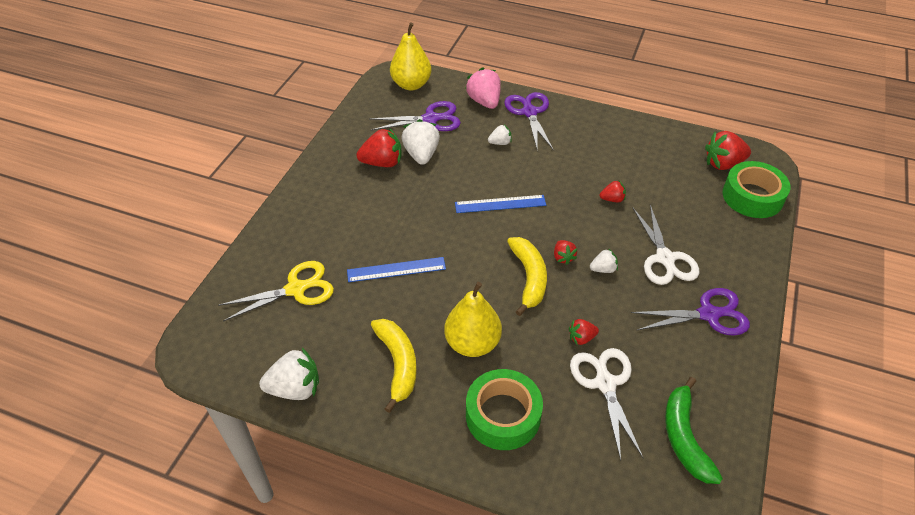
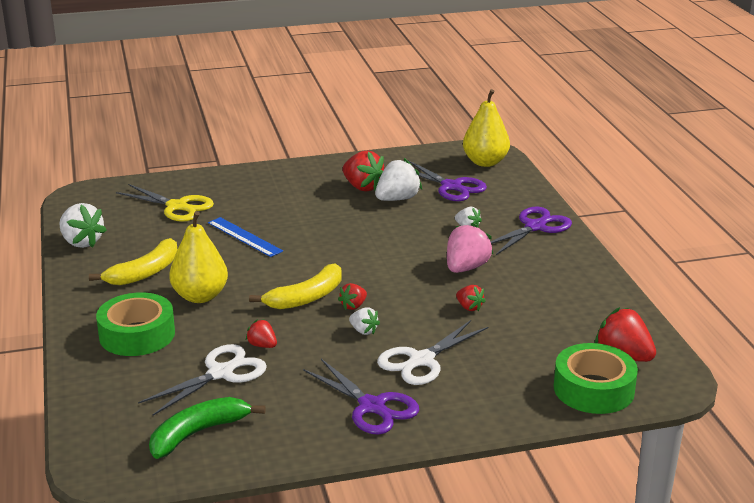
camera: 55 degrees right, 20 degrees down
(484, 102) = (515, 201): pink strawberry -> pink strawberry (466, 268)
(500, 204) = (383, 254): blue ruler -> none

